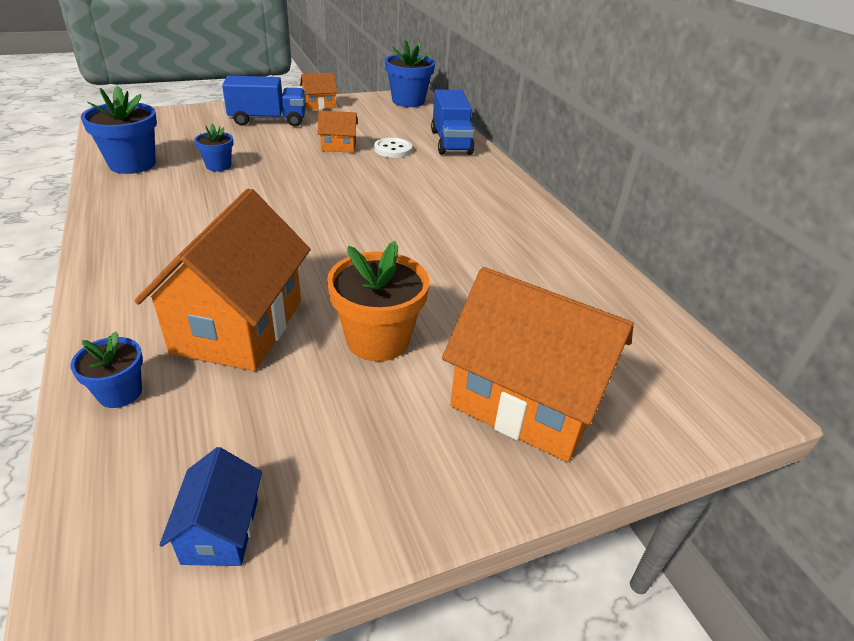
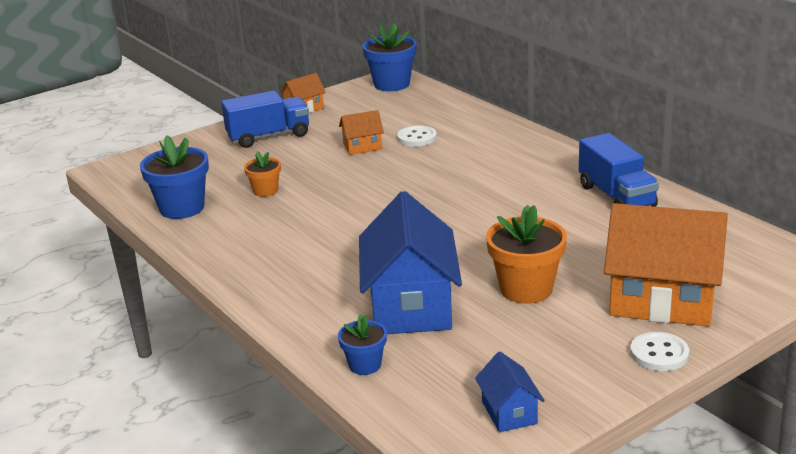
camera: 10 degrees left, 10 degrees down
(218, 166) = (265, 191): blue flower pot -> orange flower pot
(238, 326) = (410, 306): orange house -> blue house
(451, 142) = (466, 118): blue truck -> blue truck (616, 197)
(479, 489) = (659, 354): none -> white button

